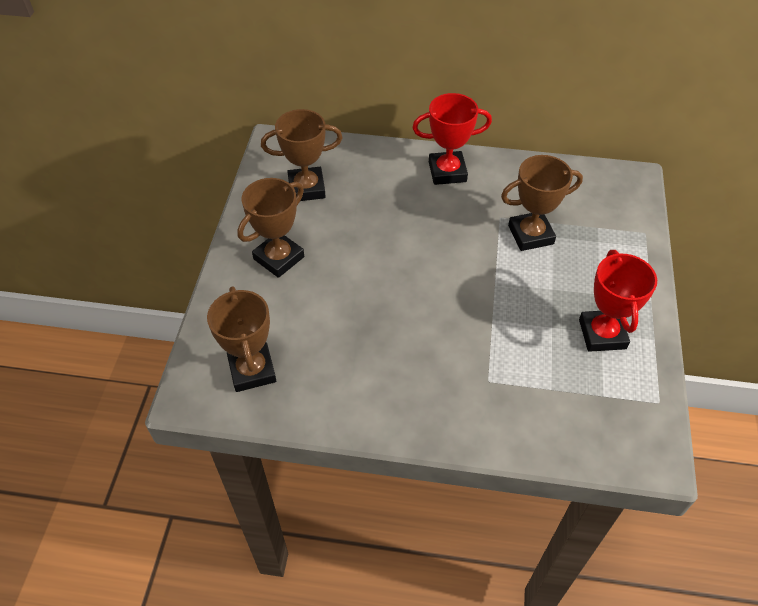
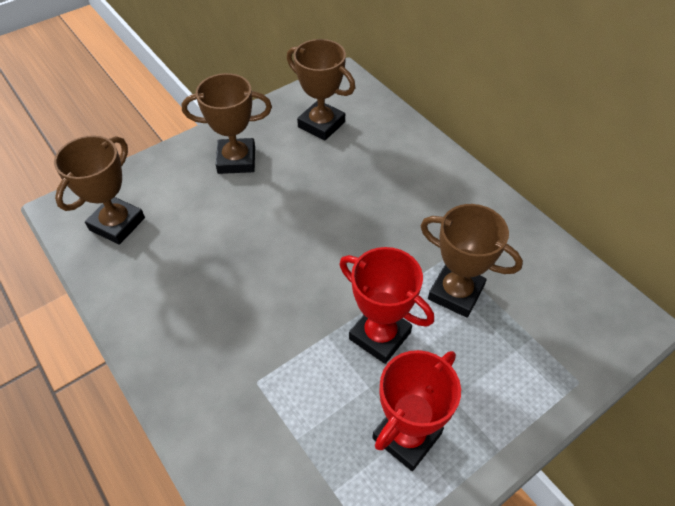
camera: 45 degrees right, 0 degrees up
(447, 172) = (449, 187): red trophy -> red trophy (380, 335)

